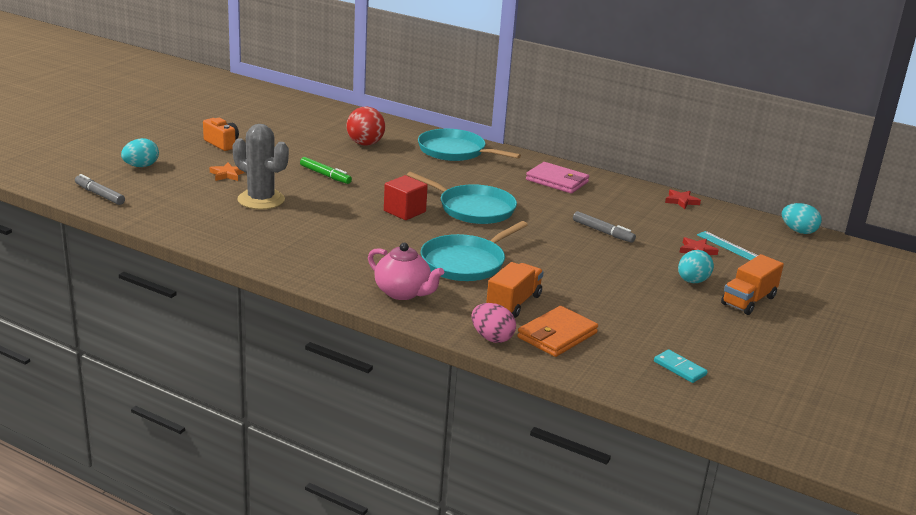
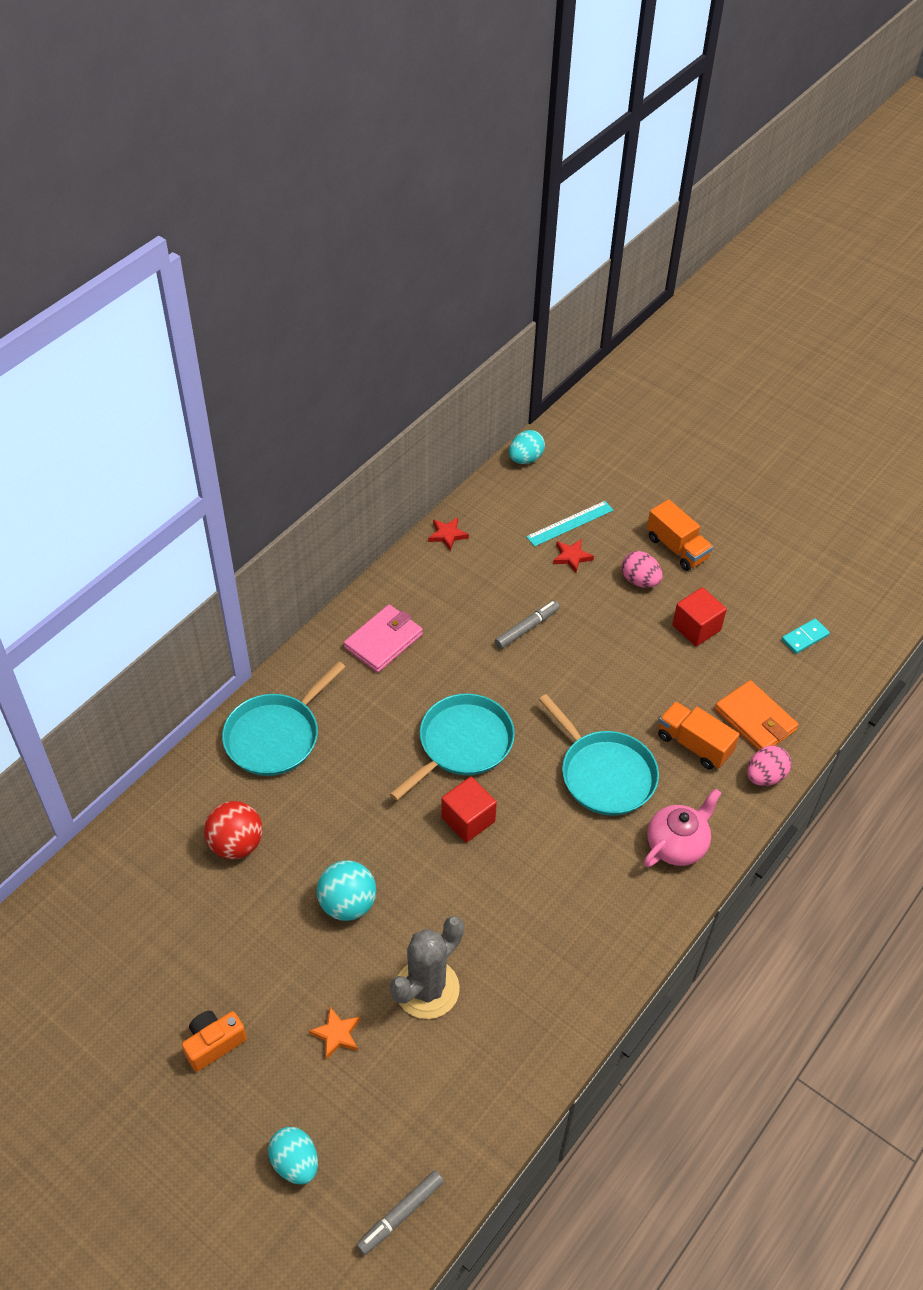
camera: 80 degrees left, 25 degrees up
(325, 175) = (347, 904): green marker -> turquoise ball
(653, 308) = (696, 628): none -> red cube
(692, 281) = (640, 581): turquoise egg -> pink egg

